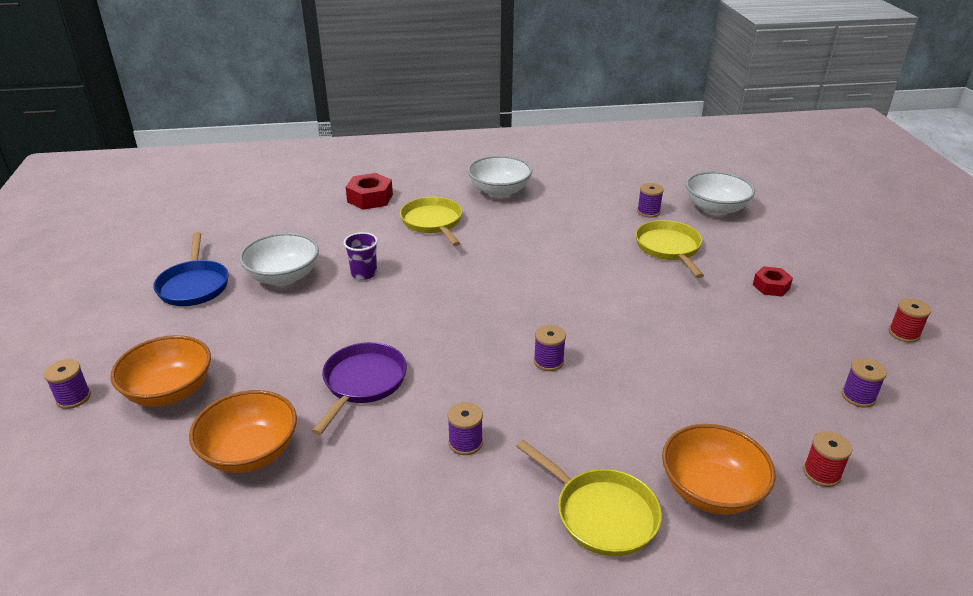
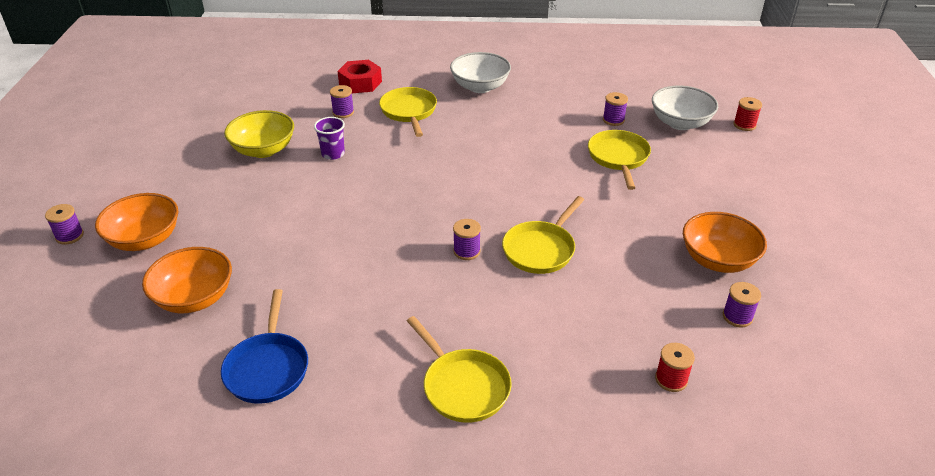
camera: 10 degrees right, 5 degrees up
(194, 285) = (187, 150): blue pan -> blue pan (268, 368)
(283, 277) = (263, 150): white bowl -> yellow bowl
(362, 383) = (301, 251): purple pan -> none
(465, 443) = (370, 312): purple spool -> purple spool (343, 112)
(627, 350) = (541, 249): none -> yellow pan
(711, 491) = (565, 380): orange bowl -> orange bowl (718, 260)
(771, 286) = (701, 204): red nut -> none
(904, 334) = (810, 264): red spool -> red spool (744, 125)

